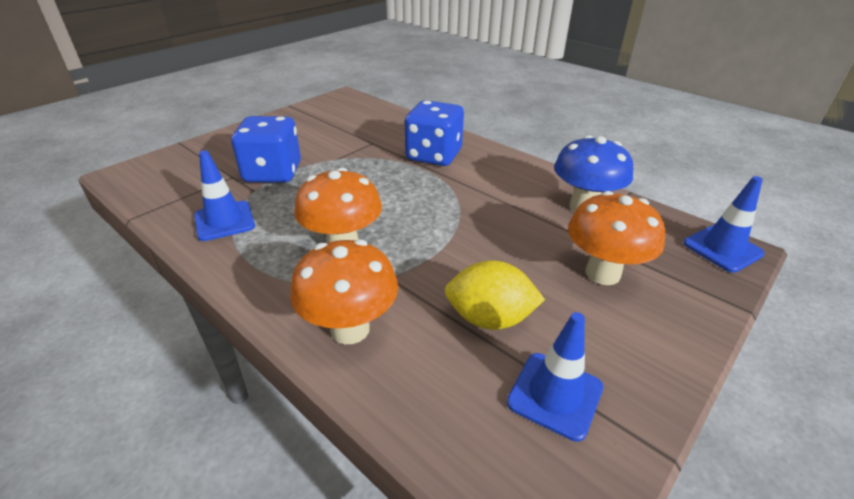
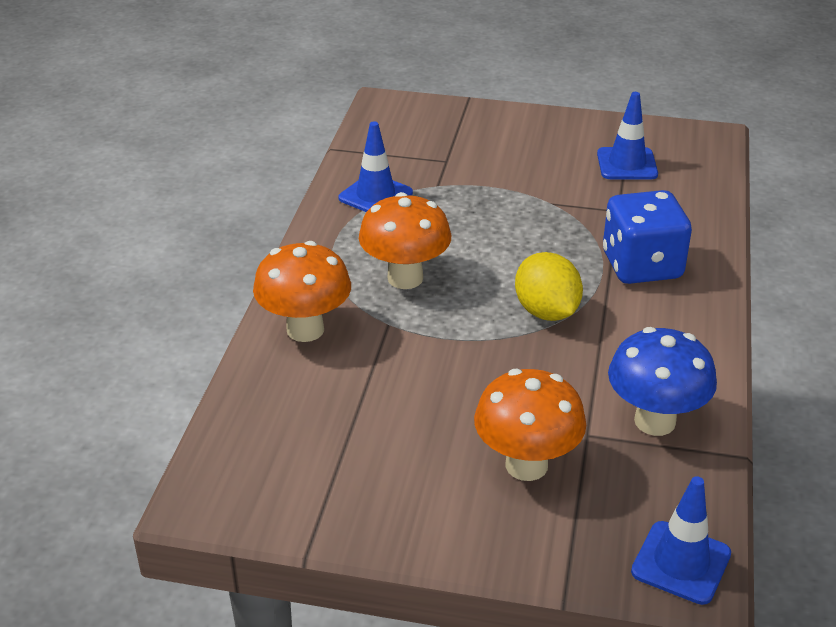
camera: 60 degrees right, 0 degrees up
(273, 173) = (478, 179): blue dice -> none
(489, 318) = (385, 404): yellow lemon -> yellow lemon (546, 312)
(555, 395) = (323, 470): blue traffic cone -> blue traffic cone (627, 164)

